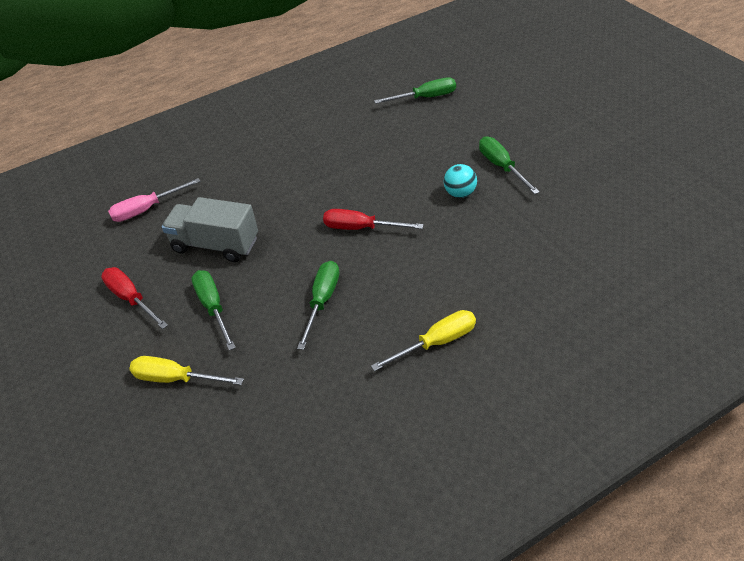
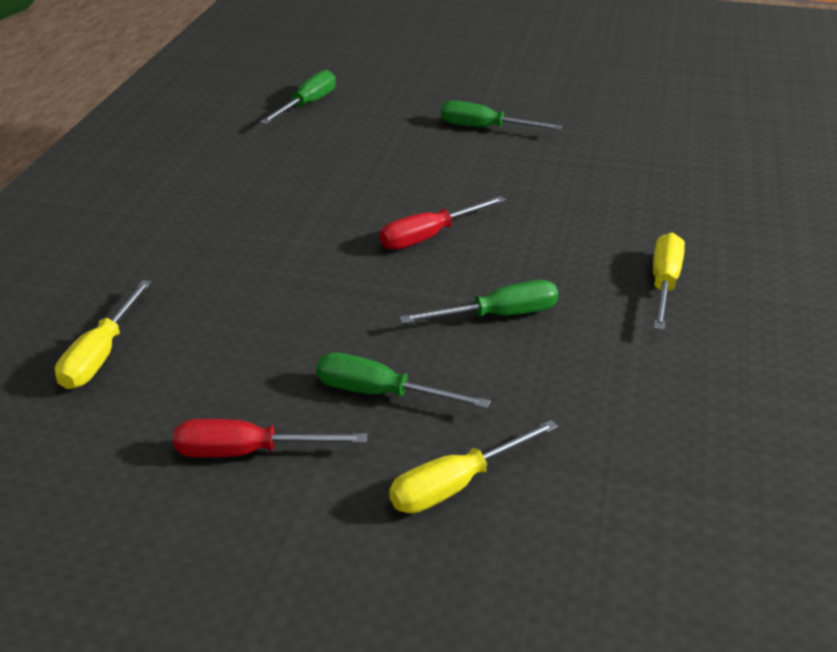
camera: 50 degrees left, 10 degrees down
(147, 209) = (101, 355): pink screwdriver -> yellow screwdriver
(215, 245) = (274, 337): grey truck -> none
(322, 301) = (498, 315): green screwdriver -> green screwdriver turned 105 degrees clockwise
(460, 193) = (481, 164): turquoise ball -> none

